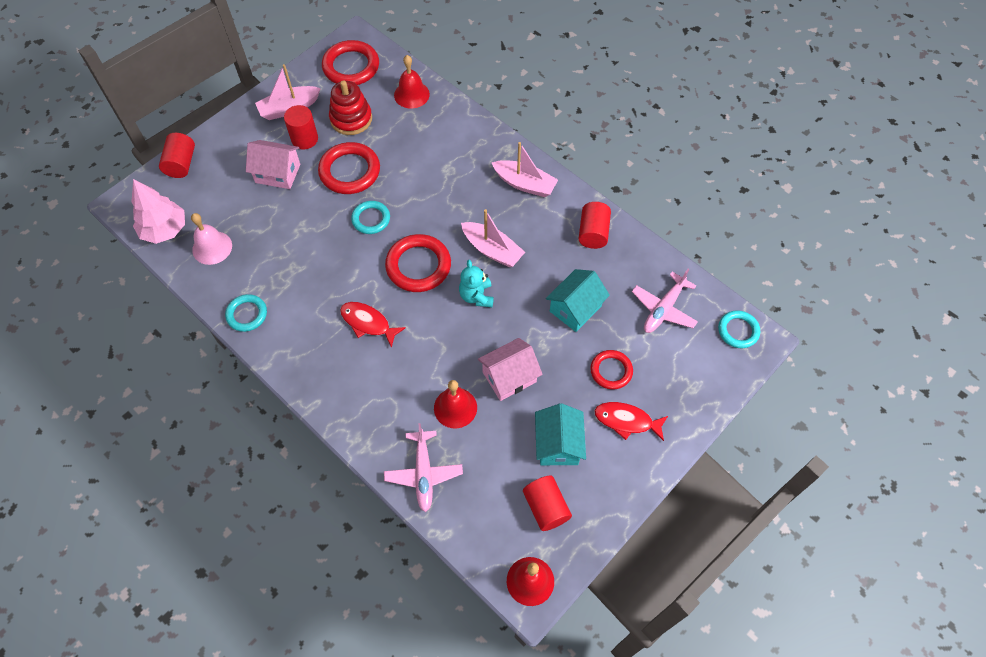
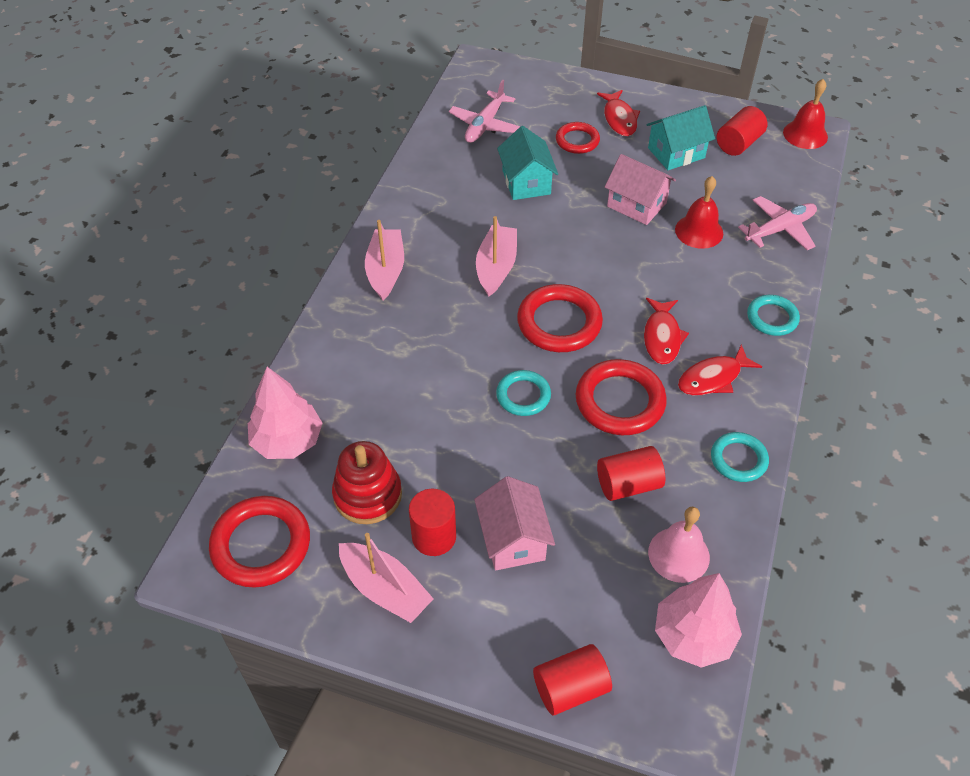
camera: 115 degrees left, 10 degrees down
(315, 335) = (713, 378): none -> red fish
(350, 171) = (461, 453): red ring -> red ring (620, 401)
(411, 94) = (288, 441): red bell -> pink tree
(476, 296) = (563, 259): turquoise teddy bear -> none
(575, 308) = (526, 182): turquoise house -> turquoise house turned 60 degrees clockwise
(593, 233) = (423, 196): red cylinder -> red cylinder (628, 484)
(663, 309) = (485, 125): pink plane -> pink plane turned 105 degrees clockwise
(738, 331) = (477, 76): turquoise ring -> turquoise ring (772, 318)

